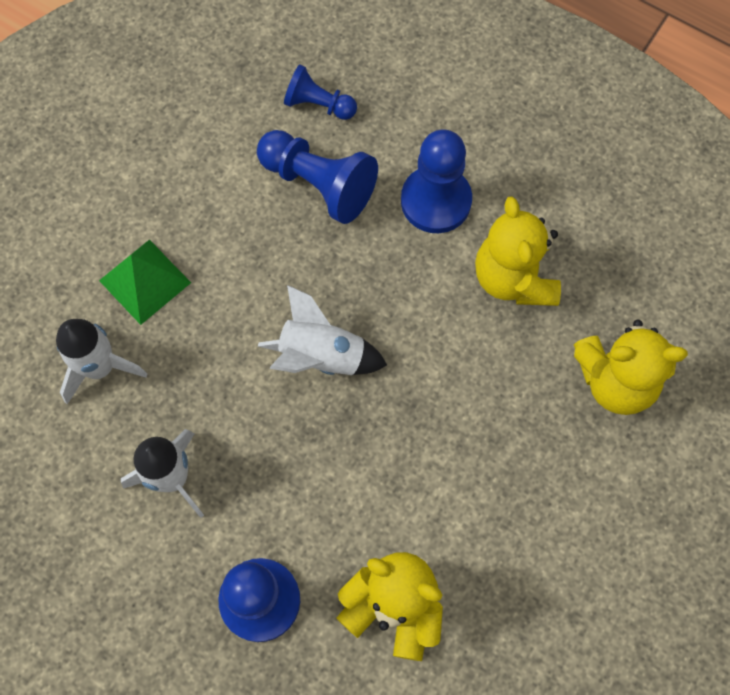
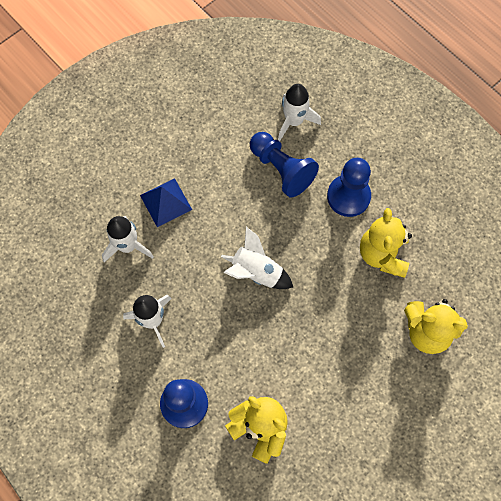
camera: 15 degrees right, 0 degrees up
(145, 281) = (166, 202): green pyramid -> blue pyramid
(318, 104) = (294, 121): blue pawn -> white rocket

